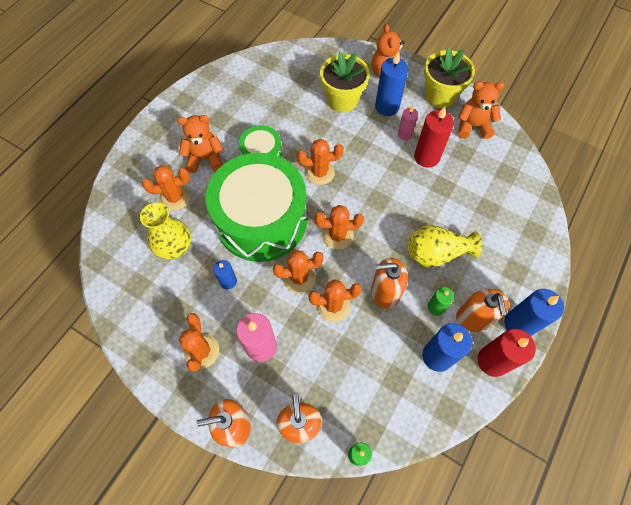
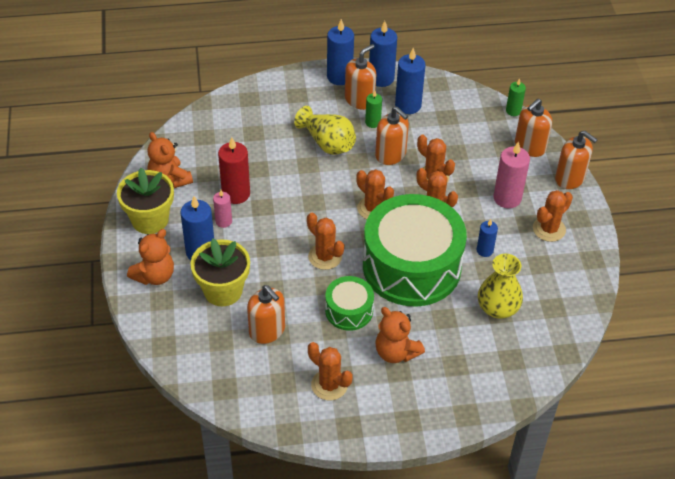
camera: 130 degrees left, 15 degrees down
(175, 197) = (457, 344): orange cactus -> orange cactus (329, 385)
(289, 103) = (267, 330): none -> orange soap dispenser
(492, 361) = (381, 78): red candle -> blue candle

